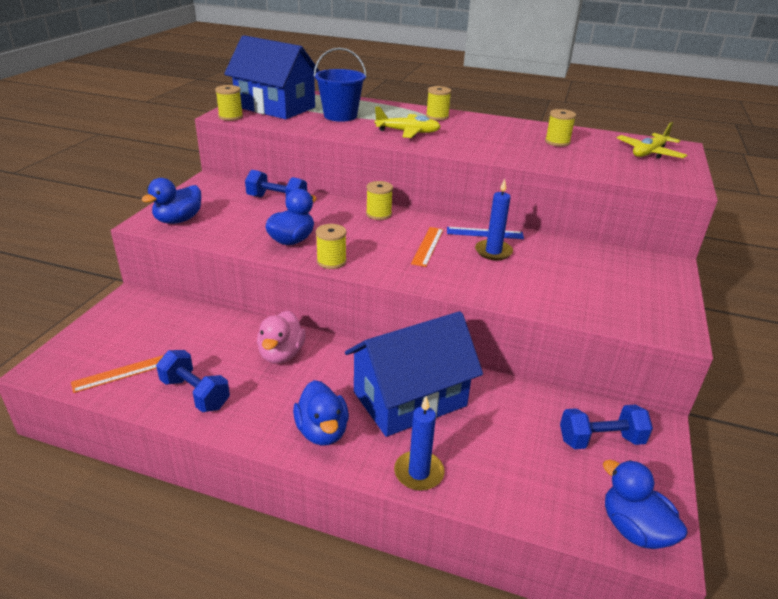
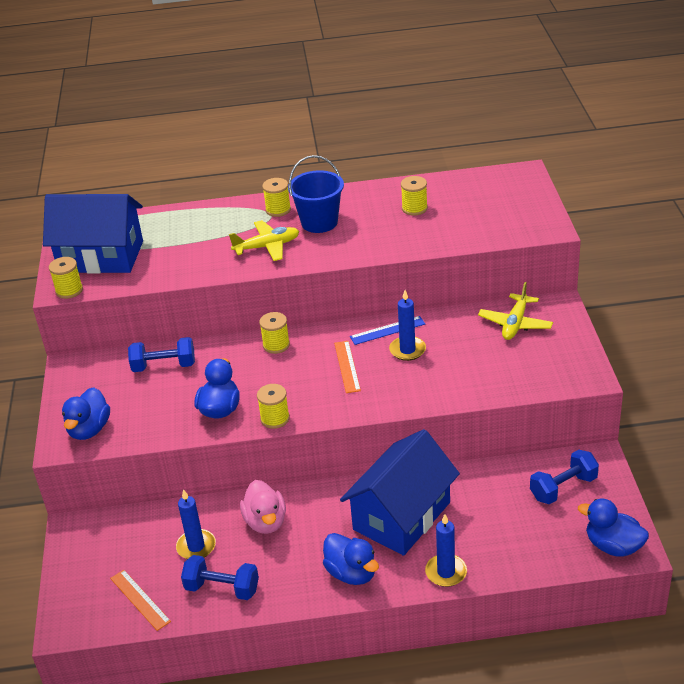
camera: 20 degrees left, 5 degrees up
(121, 373) = (140, 599): orange ruler -> orange ruler turned 75 degrees counterclockwise
(206, 350) = (196, 546): none -> blue candle
(340, 116) = (180, 245): blue bucket -> blue bucket (319, 222)
(649, 153) = (502, 194): yellow plane -> yellow plane (515, 324)

